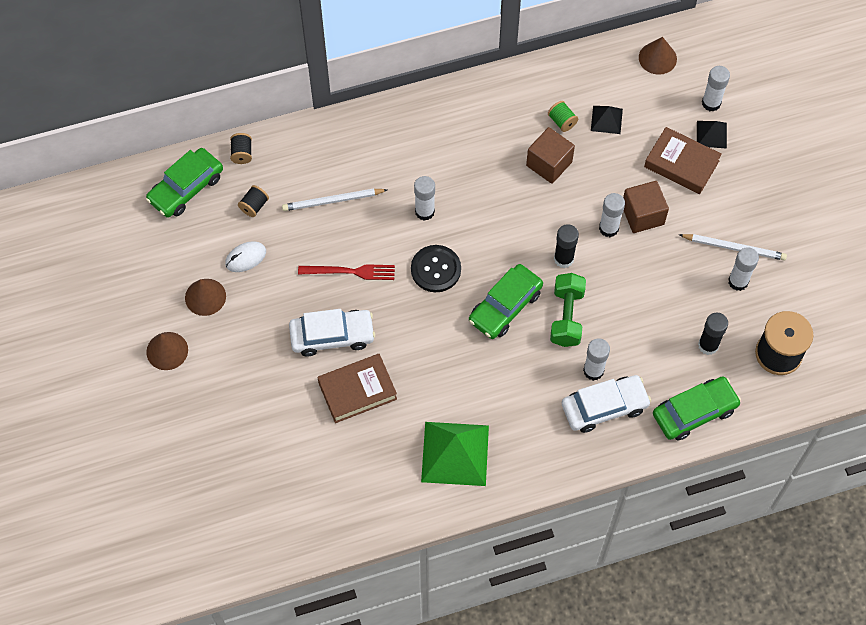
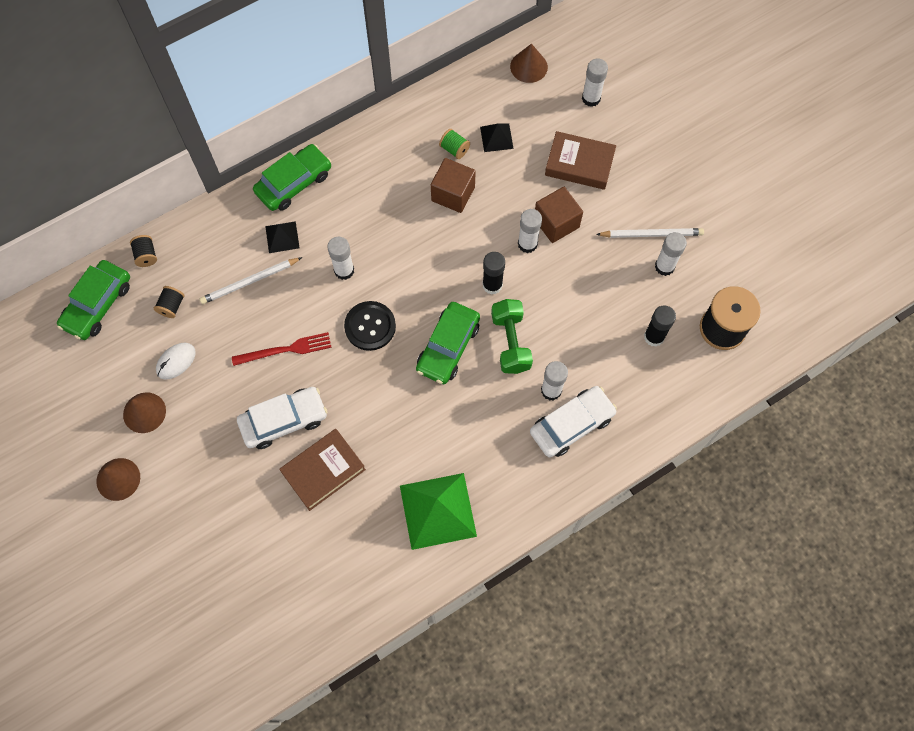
camera: 15 degrees left, 5 degrees up
(694, 412) = (659, 407): green car -> green car (294, 183)
(711, 134) = (599, 128): black pyramid -> black pyramid (282, 237)

